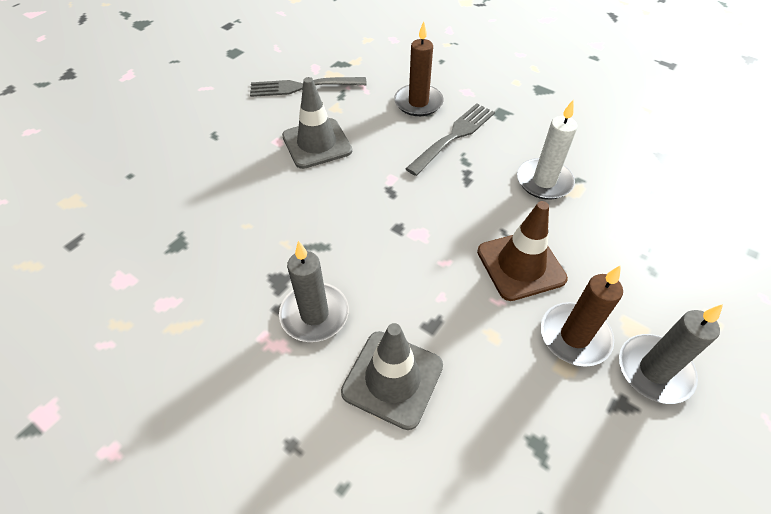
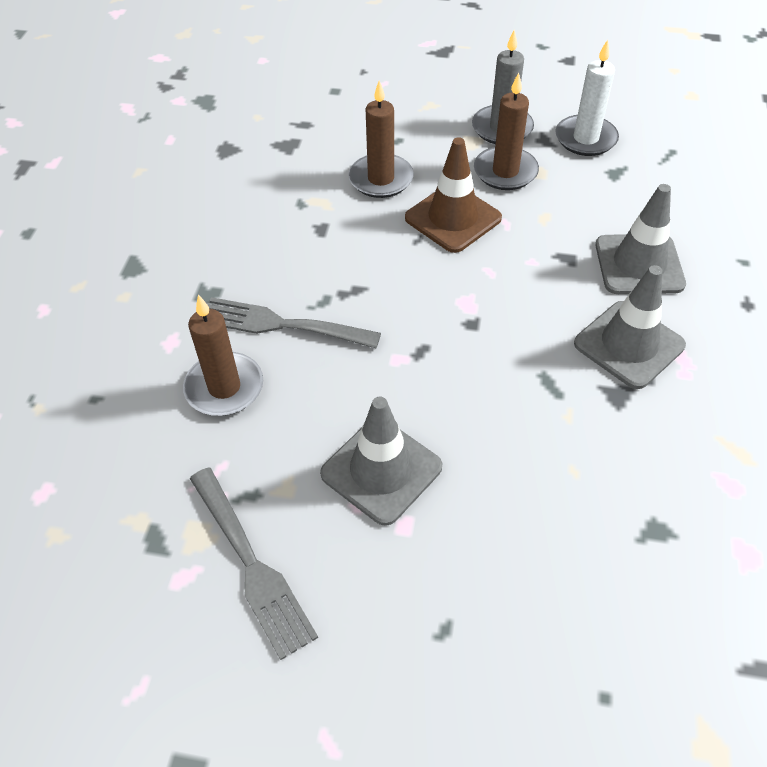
camera: 115 degrees left, 0 degrees up
(314, 314) = (629, 344): grey candle -> grey traffic cone
(544, 181) = (320, 227): white candle -> white candle (585, 138)
(594, 237) = (381, 179): none -> brown candle

